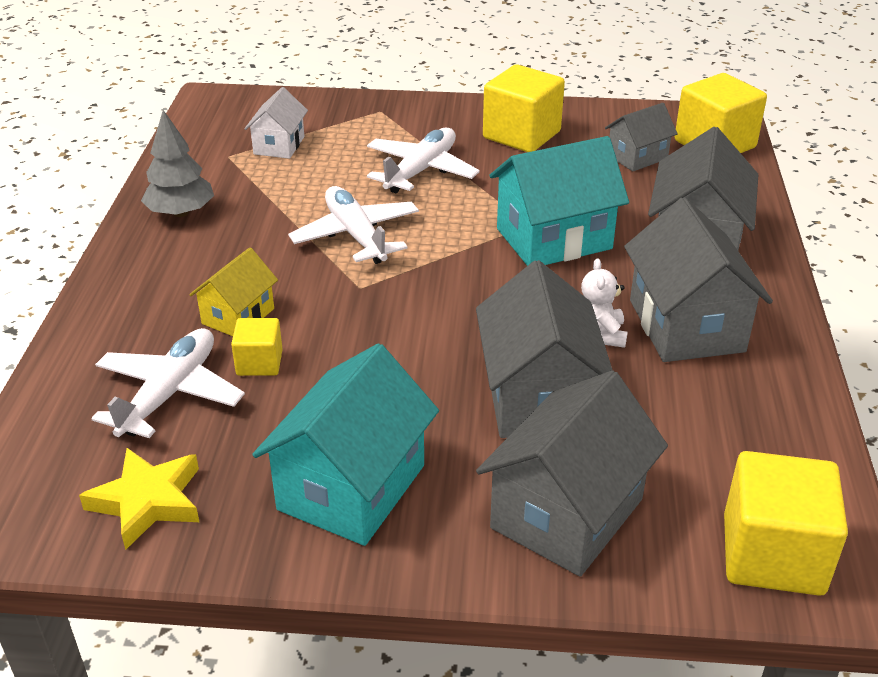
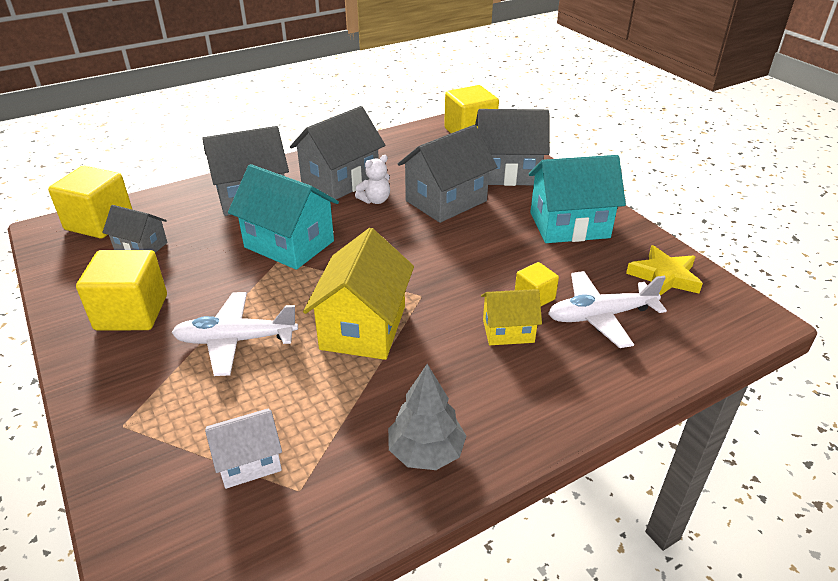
camera: 125 degrees left, 0 degrees up
(356, 235) = (363, 327): white plane -> yellow house

